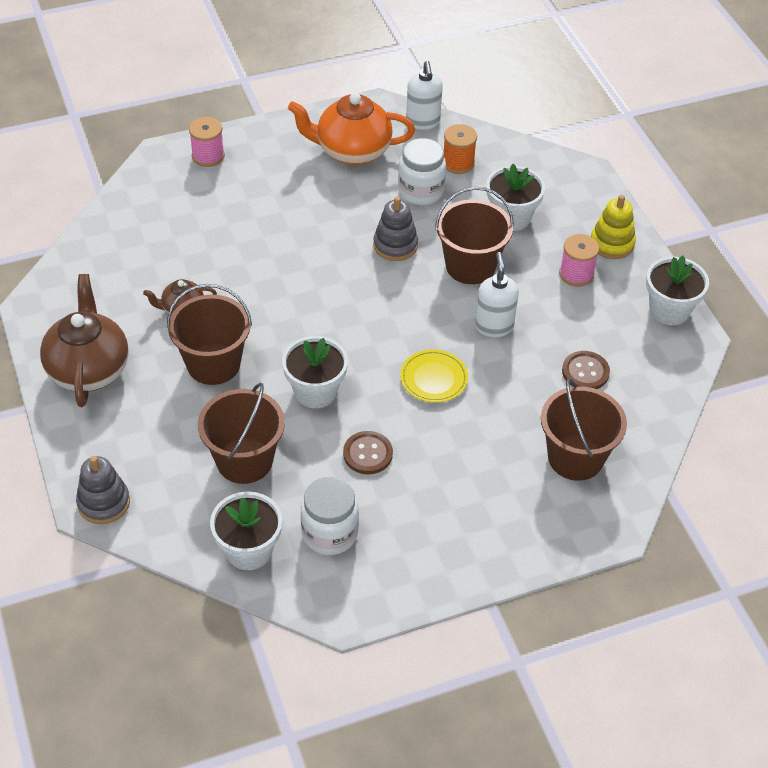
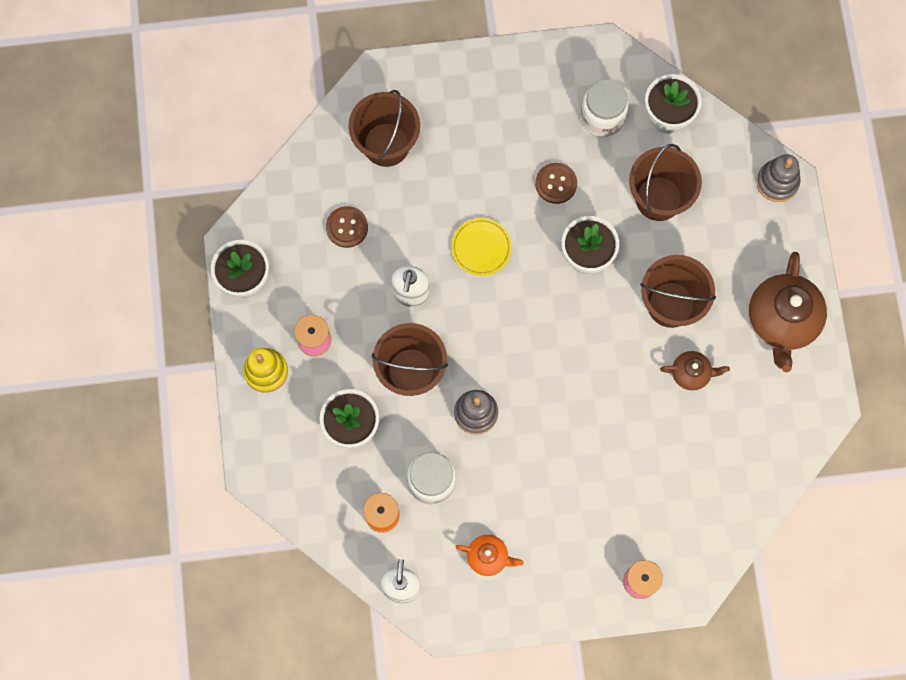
camera: 165 degrees left, 25 degrees up
(352, 151) = (488, 557): orange teapot -> orange teapot, size x0.52

